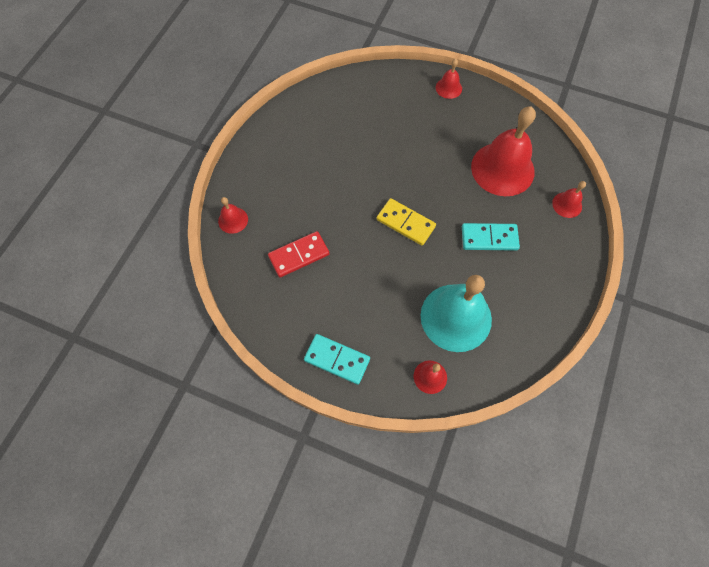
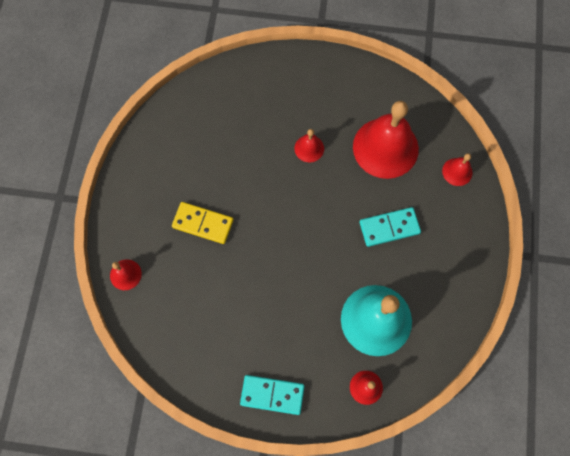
camera: 15 degrees left, 5 degrees up
(299, 255) = (204, 296): red domino -> none
(405, 223) = (303, 232): yellow domino -> yellow domino (203, 223)
(448, 88) = (309, 67): red bell -> red bell (309, 148)

